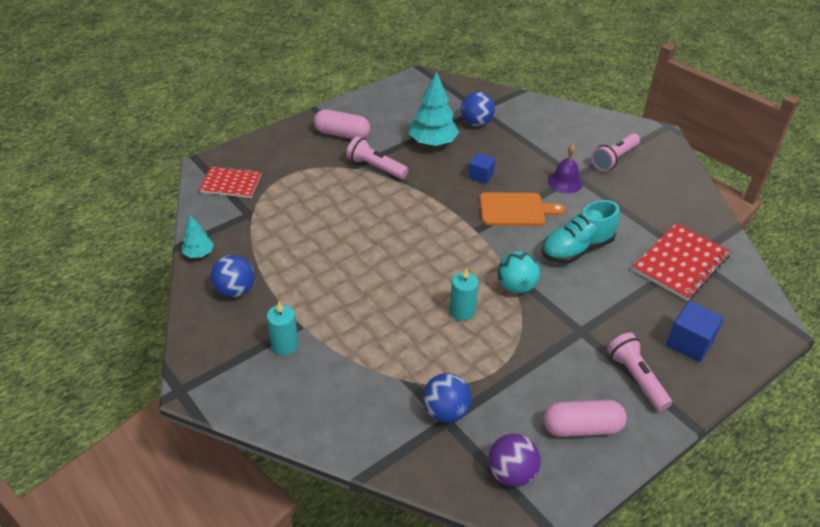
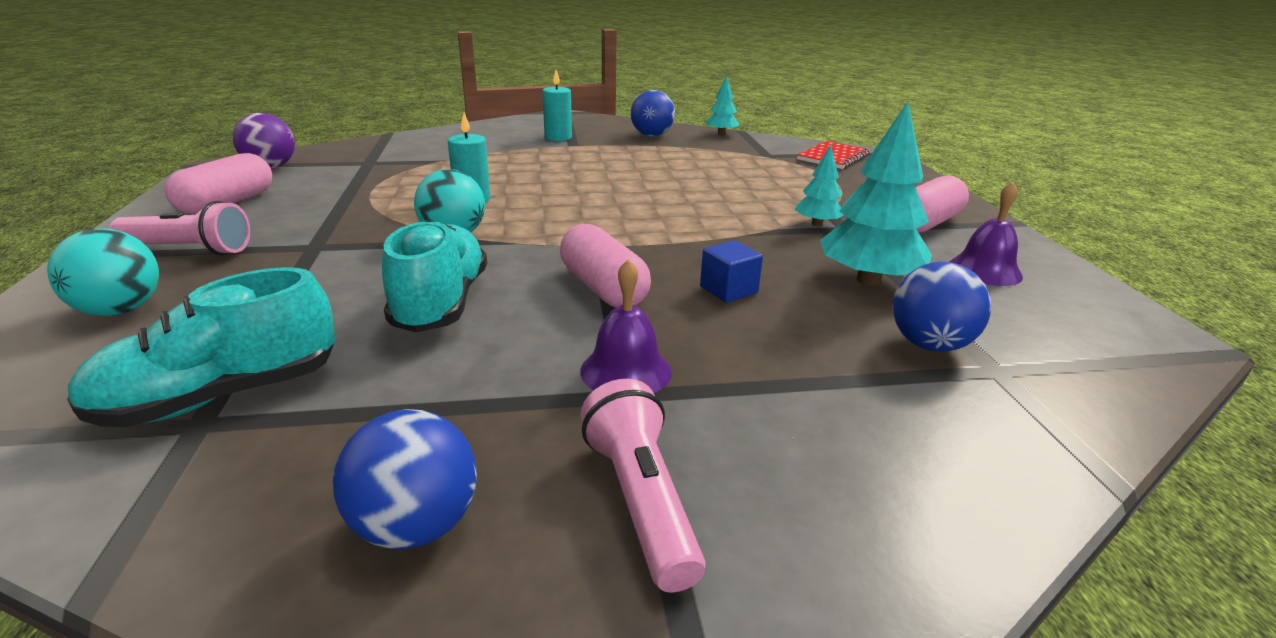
camera: 120 degrees right, 15 degrees down
(375, 167) = (817, 224): pink flashlight -> turquoise tree
(391, 115) = (985, 270): none -> purple bell
(445, 411) = (377, 164): blue ball -> blue ball (416, 526)
(515, 210) = (603, 288): orange cutting board -> pink capsule
(680, 263) = (221, 396): red notebook -> turquoise shoe
(689, 343) = (121, 310): blue cube -> turquoise ball

